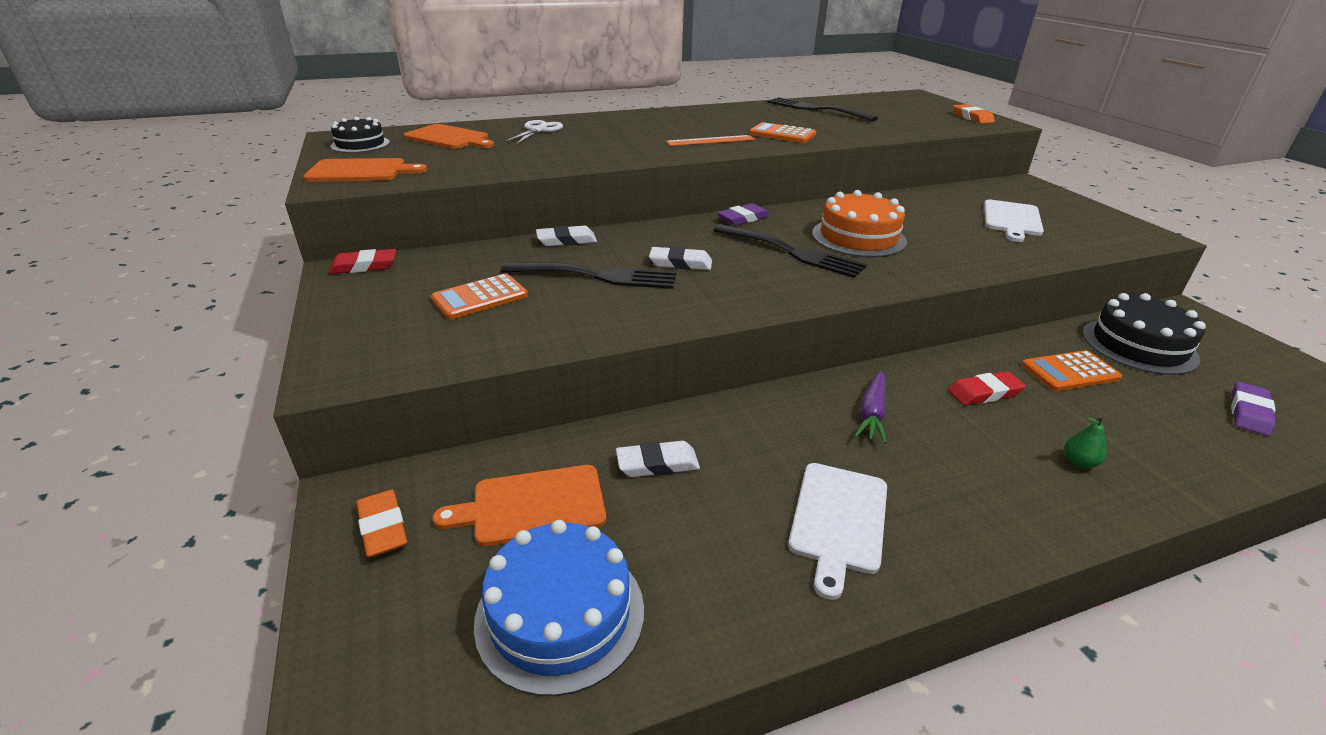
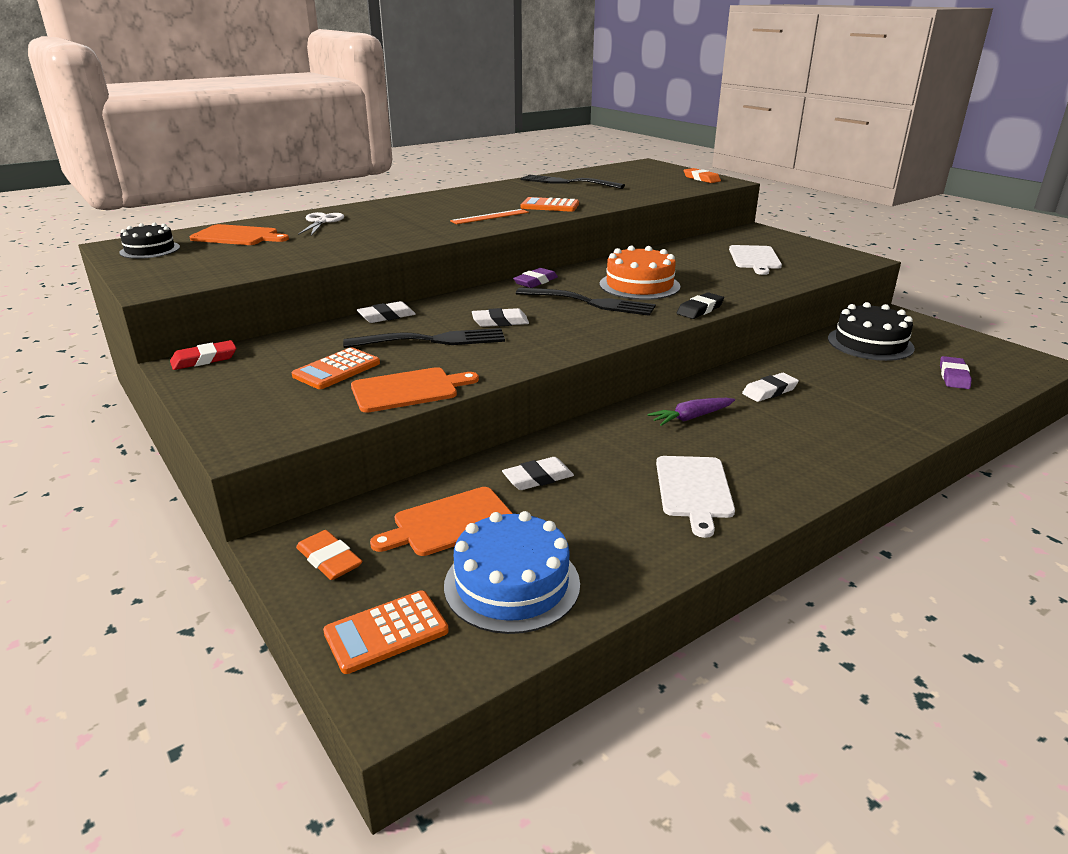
camera: 15 degrees left, 5 degrees down
(361, 171) = (174, 272): orange cutting board -> orange cutting board (408, 390)
(872, 413) = (691, 417): purple carrot -> purple carrot turned 60 degrees clockwise
(919, 278) = (700, 309): none -> black eraser
(984, 392) = (769, 391): red eraser -> white eraser
(1070, 372) = (826, 368): orange calculator -> orange calculator (386, 632)
(1079, 462) = (849, 425): green pear -> none

